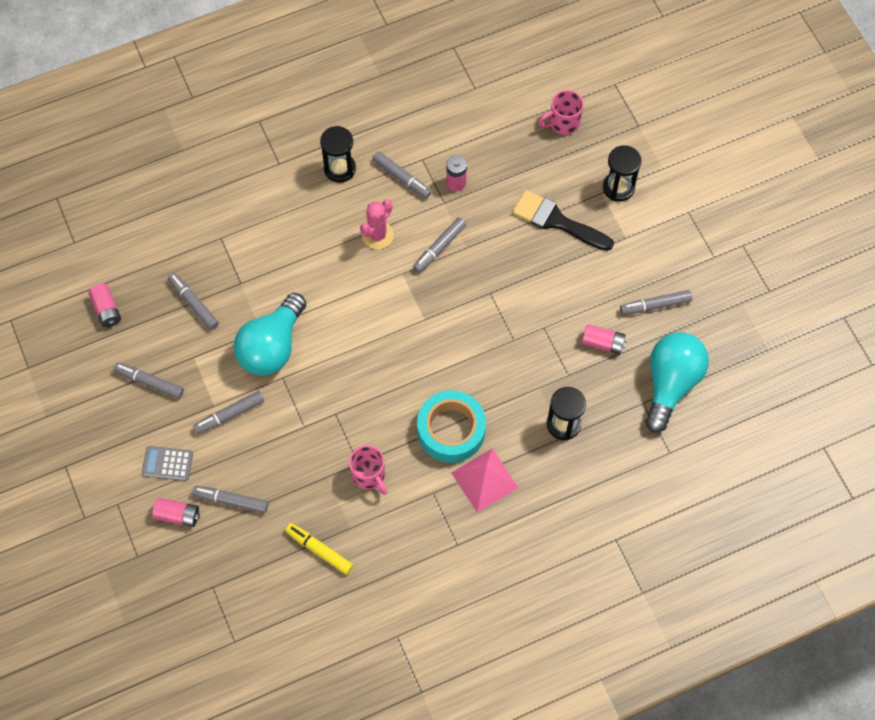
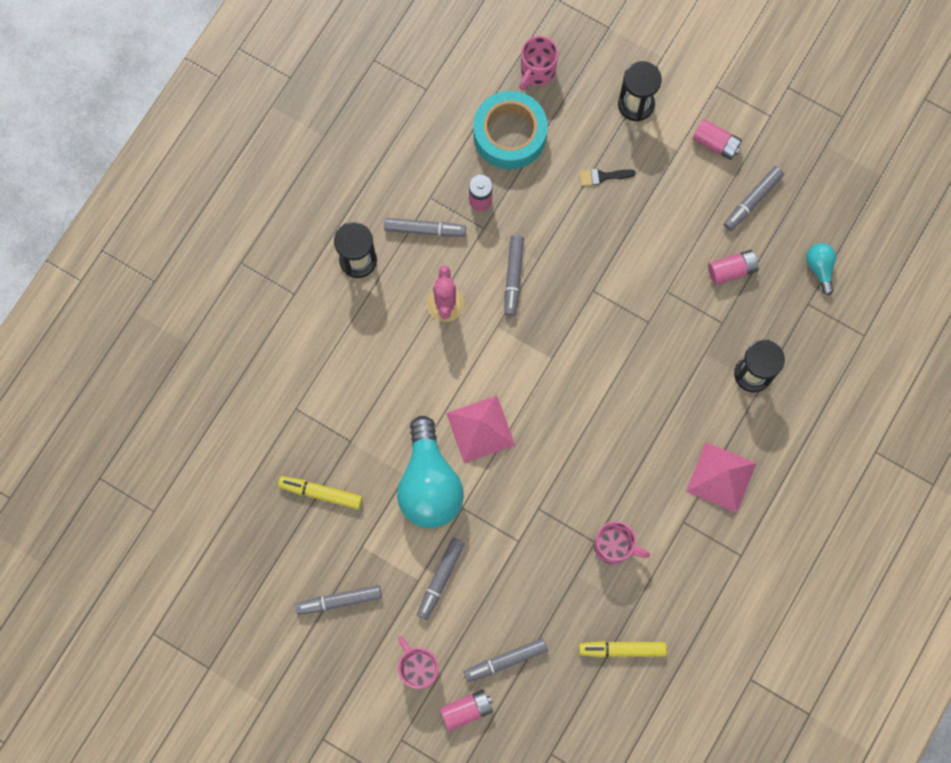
camera: 35 degrees left, 10 degrees up
(106, 310) = (240, 558): pink battery -> pink battery (715, 143)
(167, 463) = (418, 667): grey calculator -> pink mug
(194, 304) = (321, 493): grey marker -> yellow marker
(337, 333) = (480, 429): none -> pink pyramid
(451, 430) = (656, 450): turquoise tape -> turquoise tape (509, 134)
(556, 221) = (602, 176): black brush -> black brush, size x0.46
(671, 383) = (819, 268): turquoise light bulb -> turquoise light bulb, size x0.46

